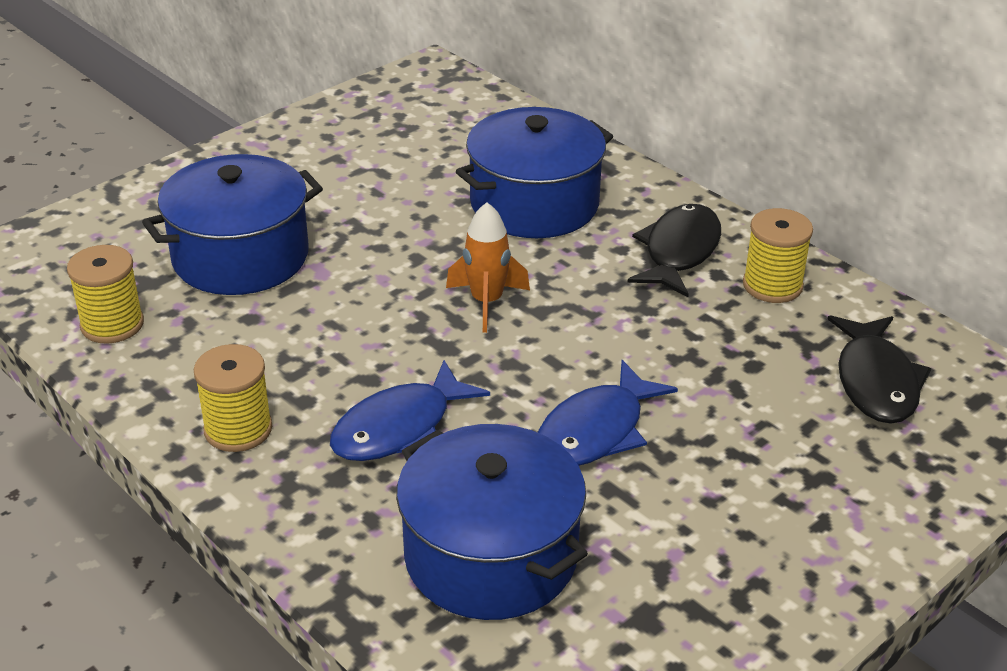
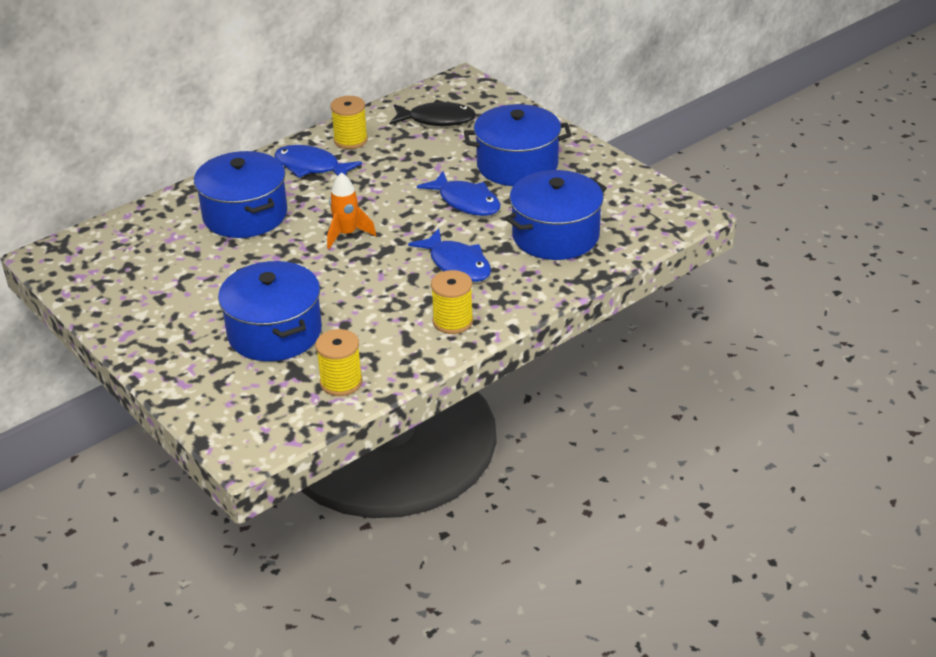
camera: 85 degrees left, 0 degrees up
(679, 252) = (311, 167): black fish -> blue fish
(736, 496) = (517, 165): none -> blue pot

